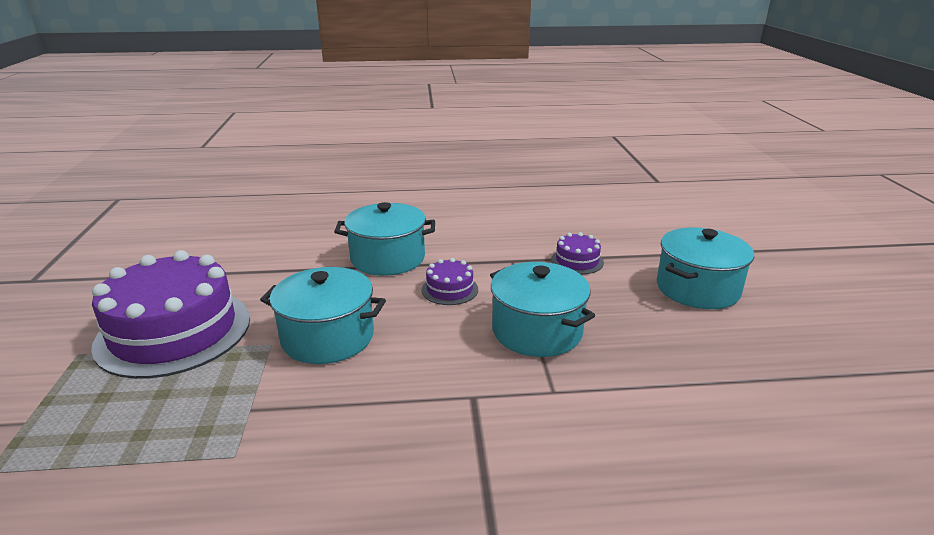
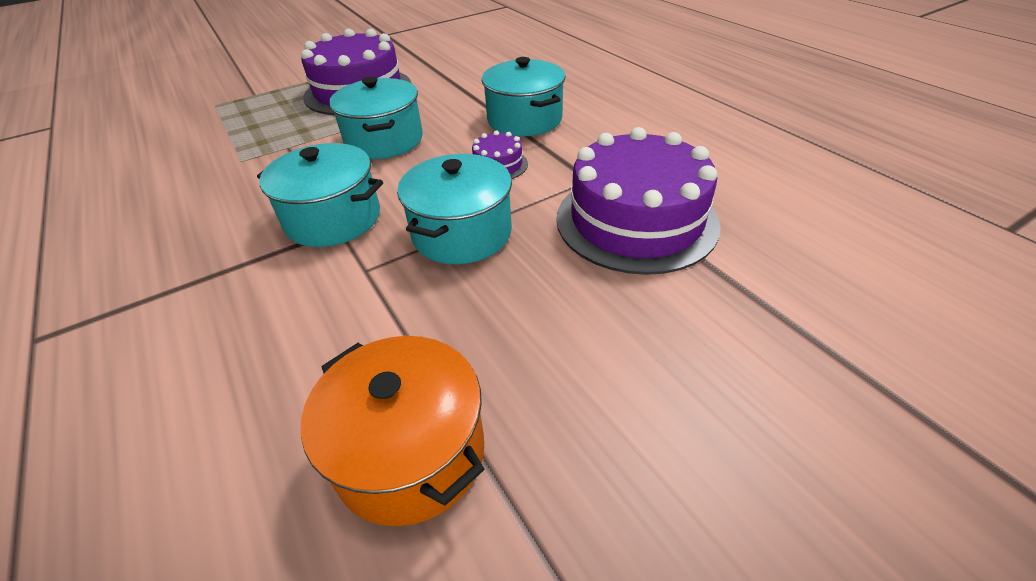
camera: 65 degrees right, 15 degrees up
(577, 261) = (636, 220): purple cake -> purple cake, size x2.29
(697, 289) = (668, 338): turquoise pot -> turquoise pot (333, 219)
(767, 407) = (410, 452): none -> orange pot

